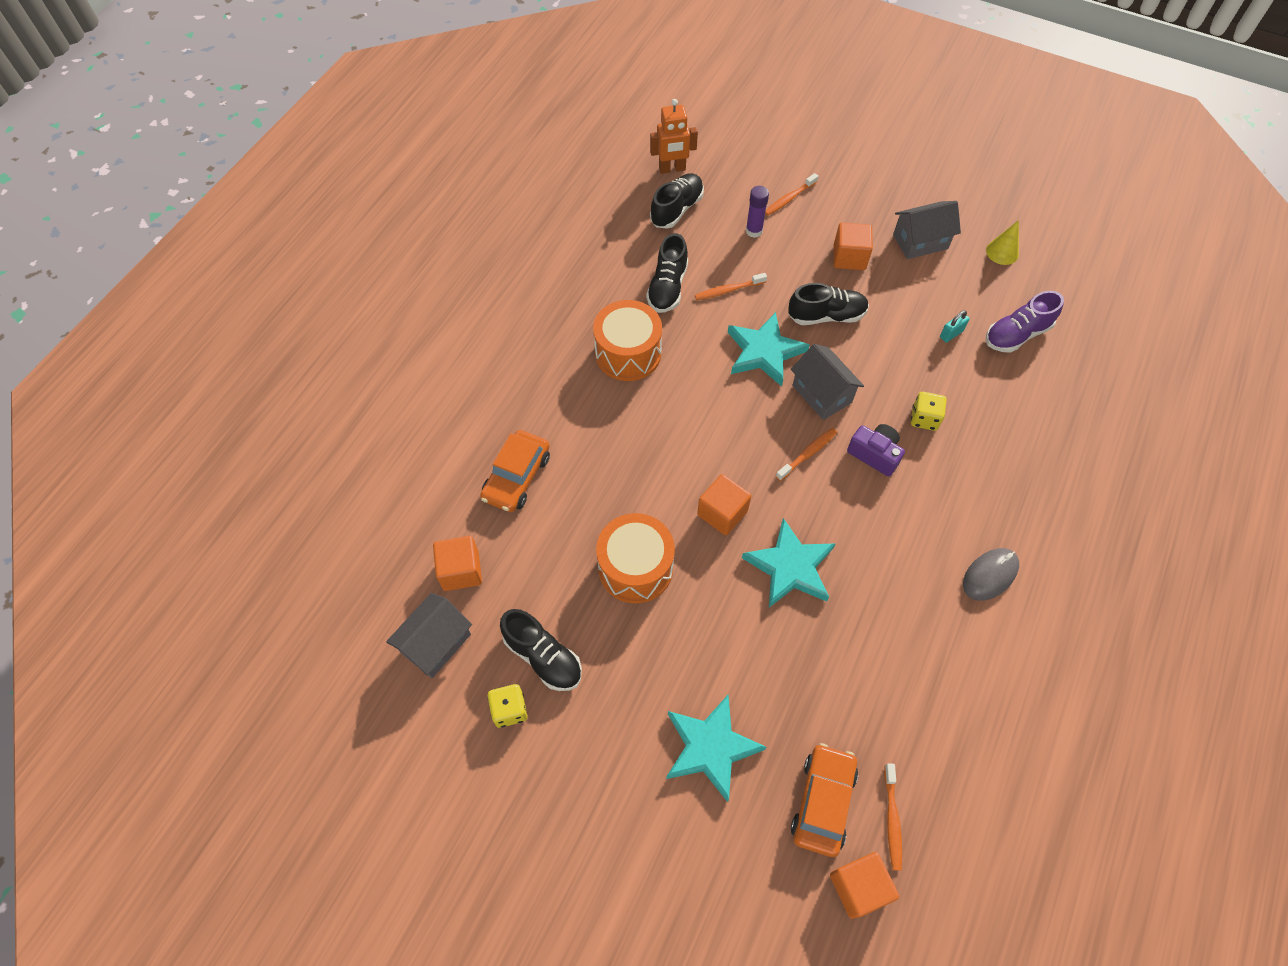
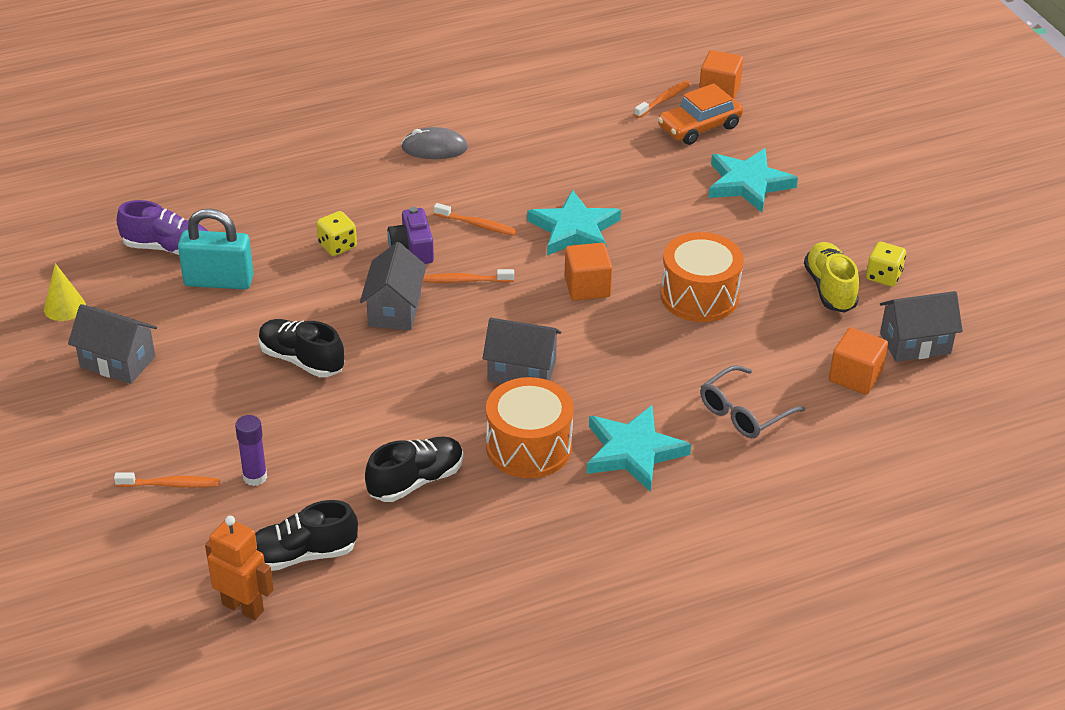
camera: 140 degrees left, 20 degrees down
(517, 477) = (743, 412): orange car -> grey glasses
(543, 657) = (830, 289): black shoe -> yellow shoe
(689, 405) = (521, 371): none -> grey house
(728, 290) = (360, 439): orange toothbrush -> orange toothbrush (477, 225)
(764, 352) = (399, 368): turquoise star -> turquoise star (633, 451)
(849, 257) = (203, 392): orange cube -> none
(951, 334) = (219, 281): turquoise padlock -> turquoise padlock, size x2.17

